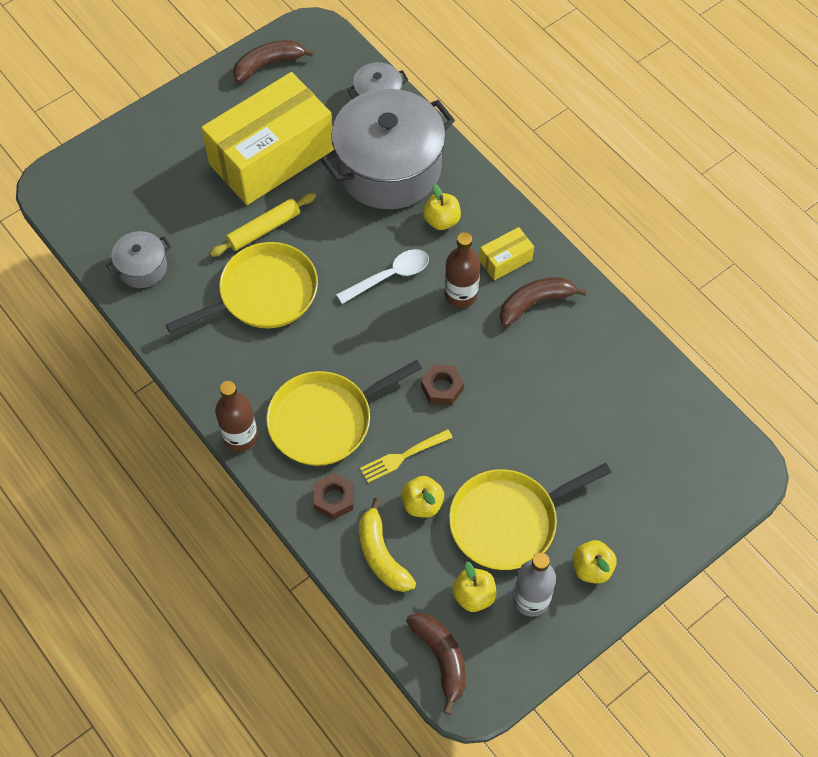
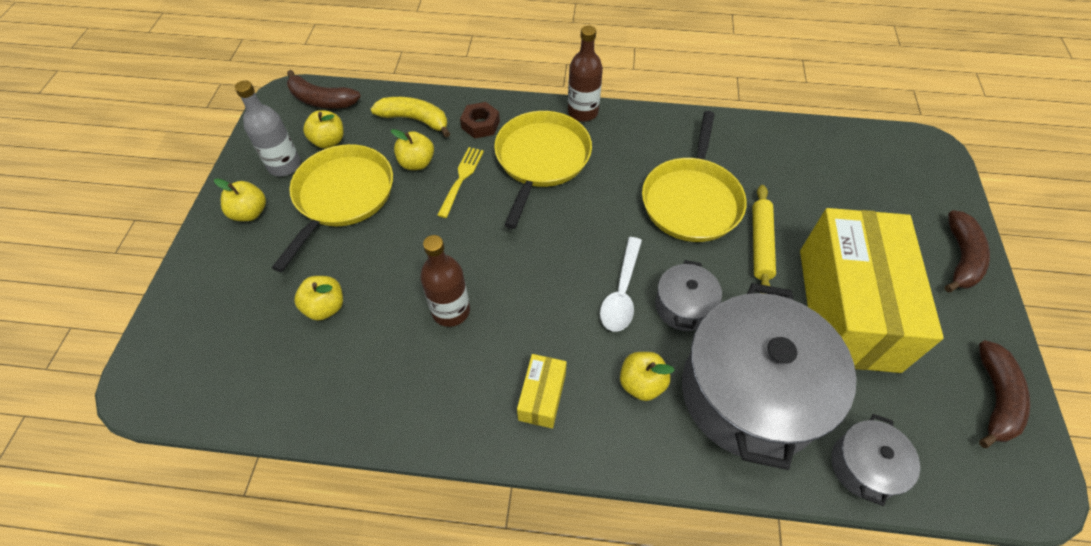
camera: 135 degrees right, 5 degrees down
(142, 268) = (790, 150): grey pot -> grey pot (683, 306)
(442, 388) = (482, 243): brown nut -> none
(461, 294) = (547, 328): brown bottle -> brown bottle (451, 311)
(534, 303) = (474, 377): brown banana -> brown banana (961, 258)
(591, 430) = (325, 307): none -> yellow apple

